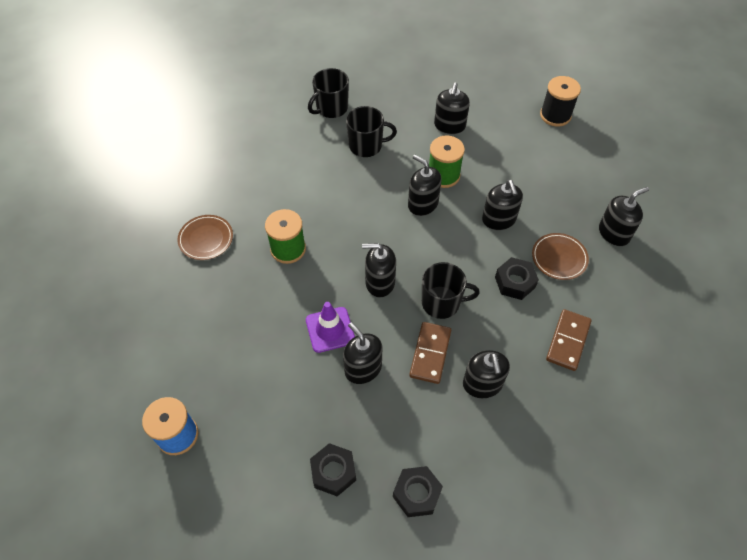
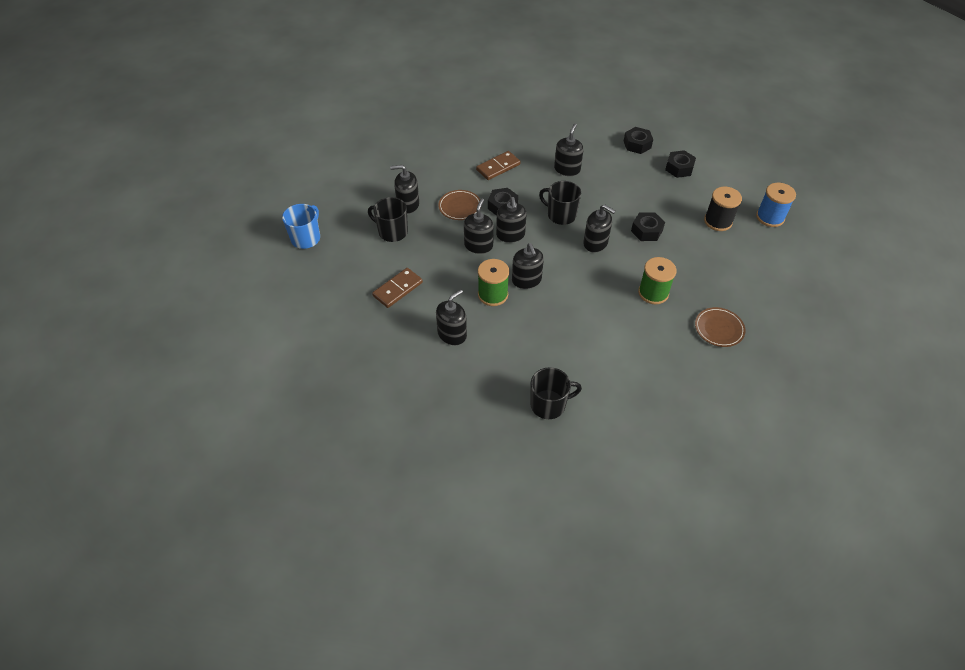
camera: 150 degrees left, 5 degrees down
(330, 329) = (646, 231): purple traffic cone -> black nut
(363, 368) = (636, 203): black soap dispenser -> black soap dispenser (510, 235)
(366, 146) = (539, 349): black mug -> black mug (392, 232)
(430, 354) = (588, 194): brown domino -> brown domino (397, 289)
(555, 115) = (354, 301): black spool -> black spool (718, 221)
(663, 150) = (306, 238): none -> blue mug

